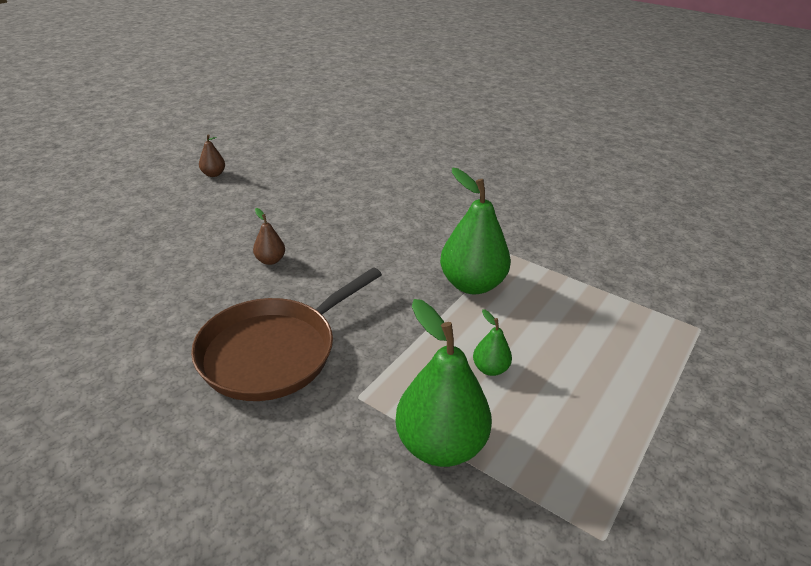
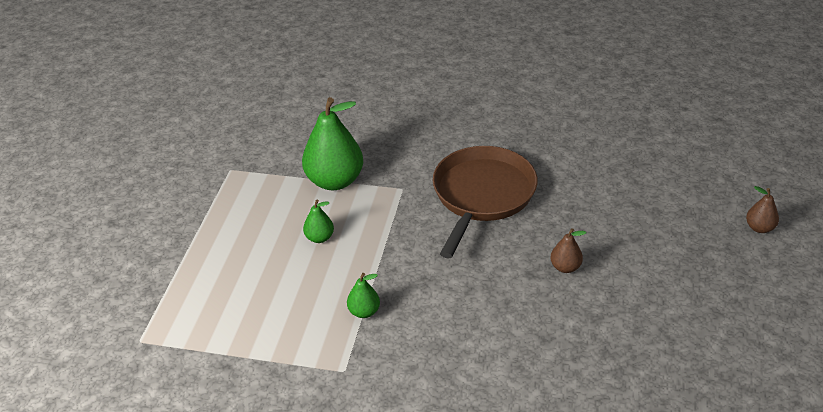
camera: 160 degrees right, 5 degrees up
(213, 174) = (771, 365): brown pear -> brown pear (759, 228)
(472, 284) = (364, 312): green pear -> green pear, size x0.47

